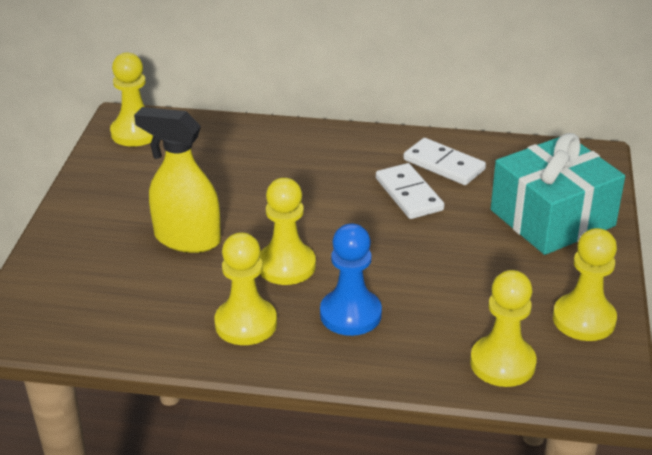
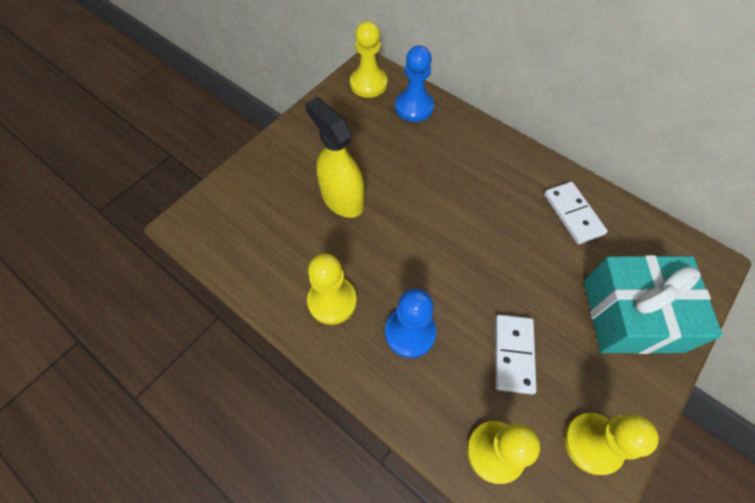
camera: 30 degrees right, 25 degrees up
(207, 136) = (414, 107): none -> blue pawn
(286, 266) = (393, 259): yellow pawn -> none
(408, 194) = (526, 232): white domino -> white domino (513, 354)

